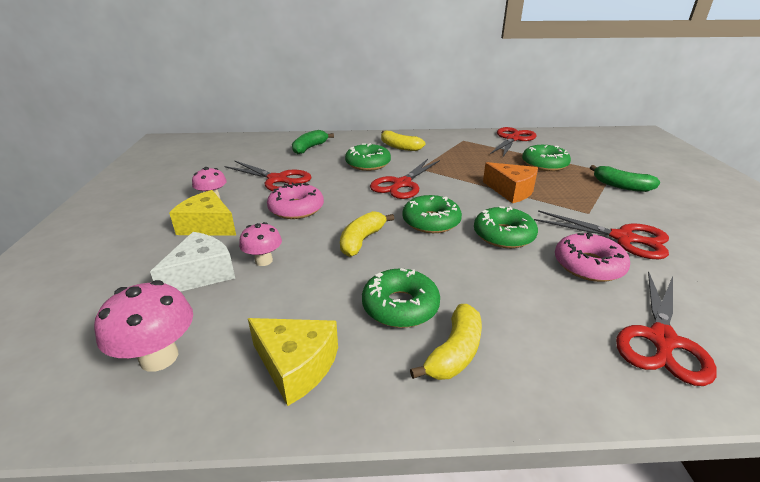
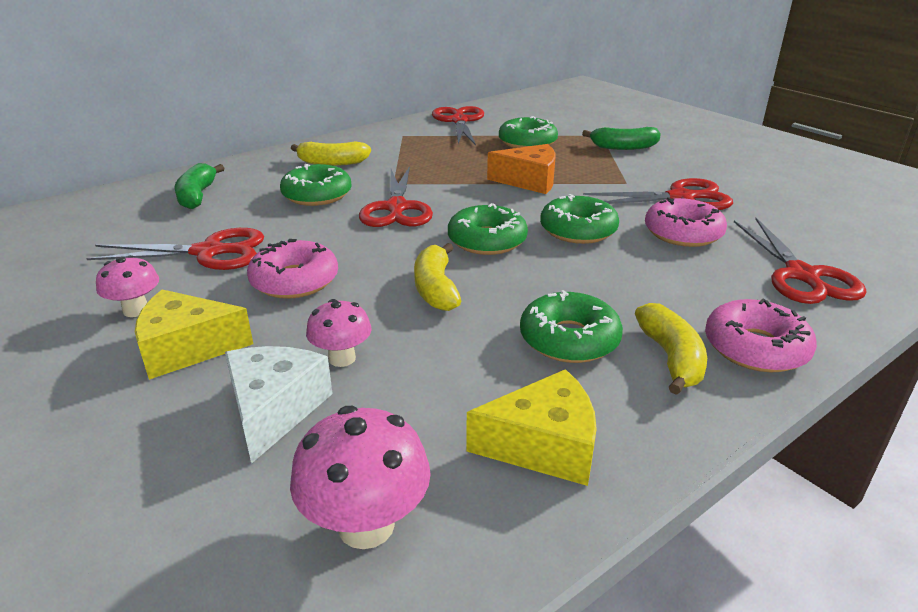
camera: 35 degrees left, 0 degrees up
(535, 378) = (755, 348): none -> pink donut

